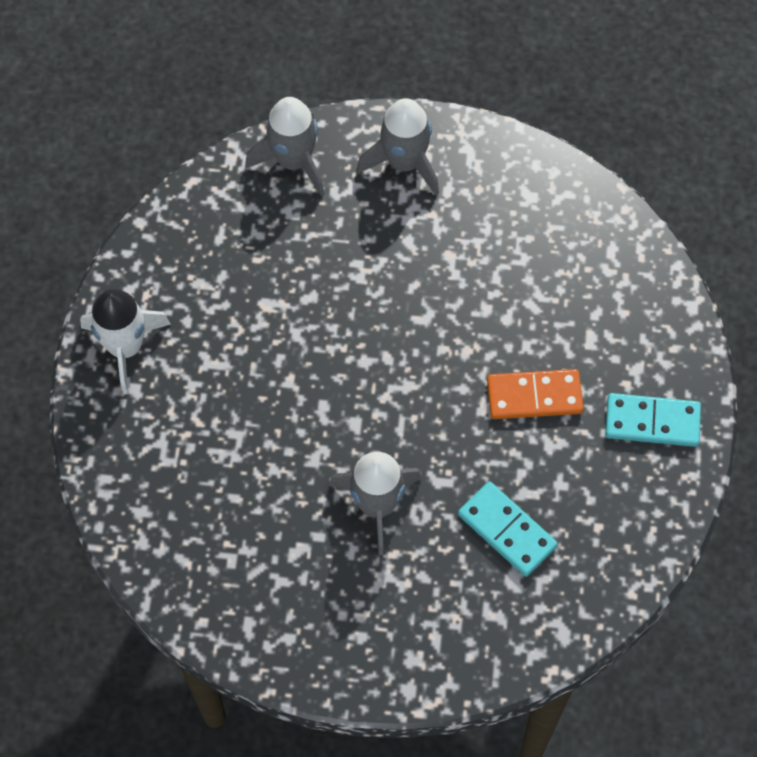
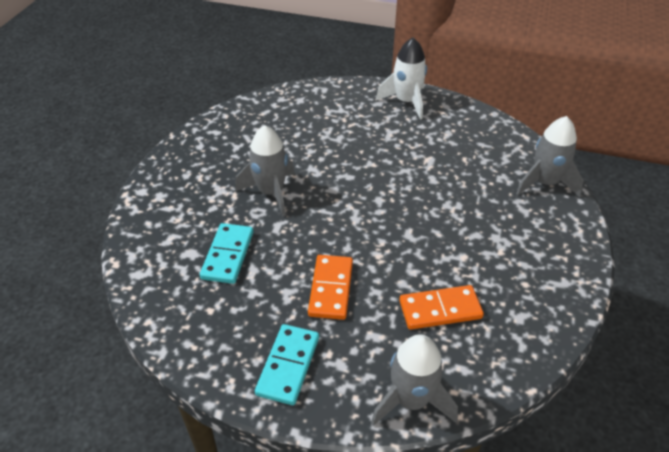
camera: 100 degrees right, 20 degrees down
(404, 163) = (548, 241): grey rocket -> grey rocket (411, 400)
(507, 530) = (228, 255): turquoise domino -> turquoise domino turned 45 degrees counterclockwise
(538, 275) = (440, 310): none -> orange domino

